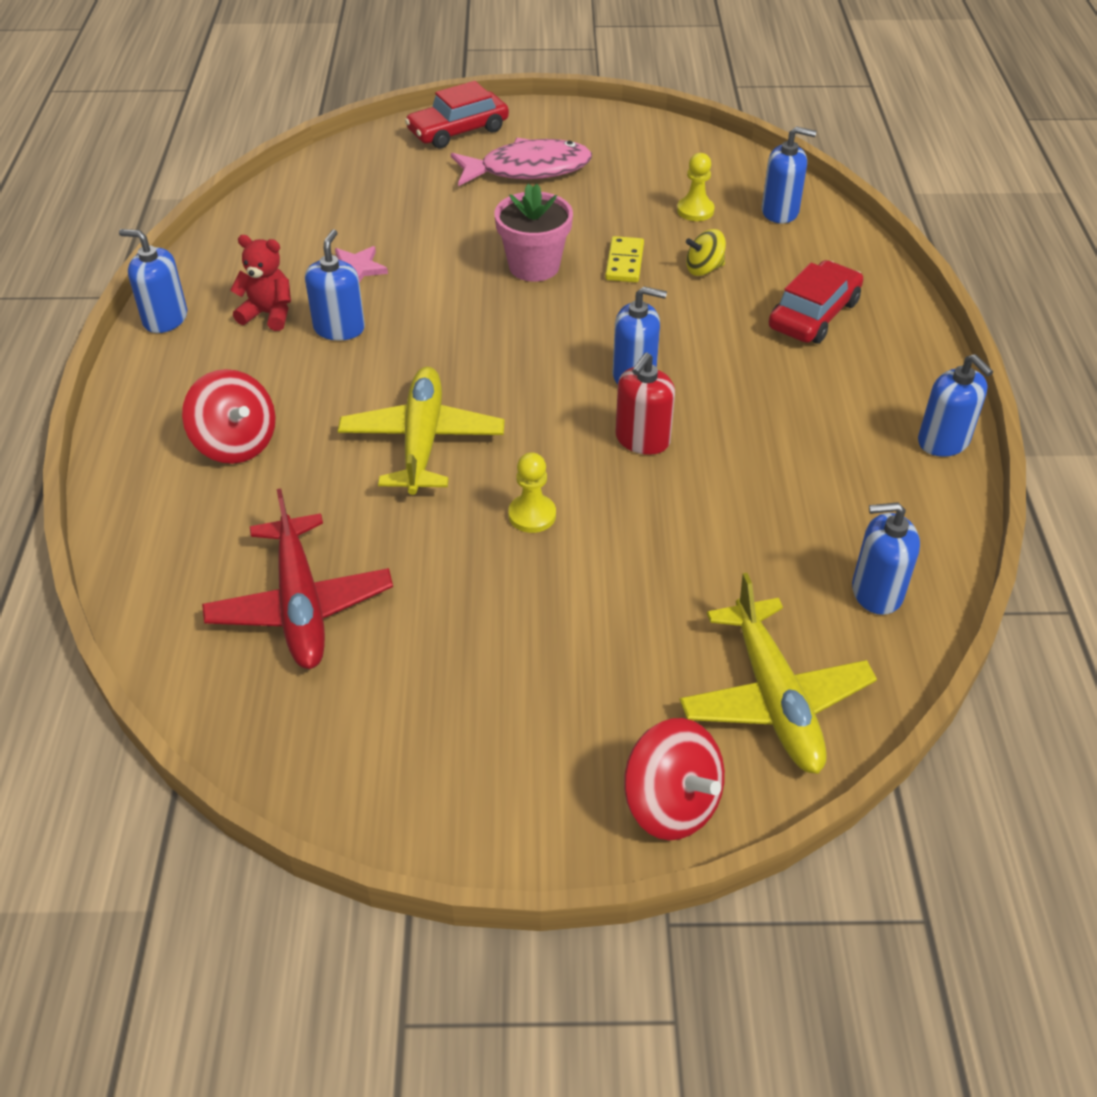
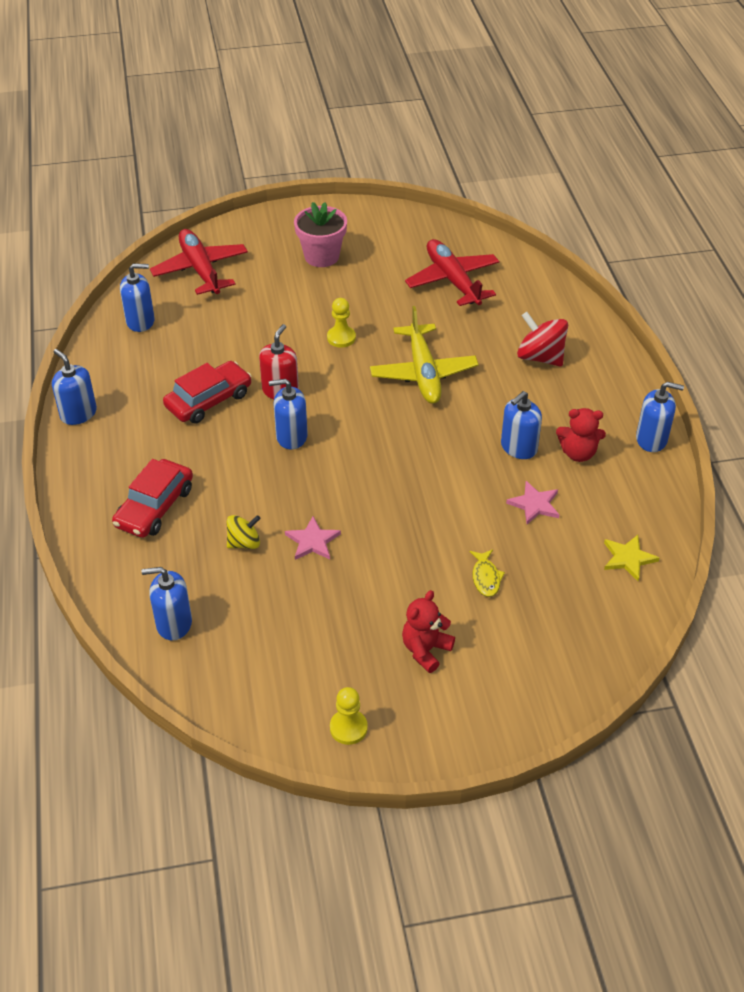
camera: 170 degrees right, 0 degrees up
(284, 213) = (628, 558): none -> yellow star
(339, 328) = (518, 447): blue soap dispenser -> blue soap dispenser turned 45 degrees clockwise
(444, 213) = (486, 578): none -> yellow fish
(458, 130) = (517, 703): red car -> red car (209, 400)
(528, 169) = (425, 650): pink fish -> red teddy bear
(534, 266) = (388, 526): pink flower pot -> pink flower pot (321, 256)
(624, 262) = (312, 541): yellow domino -> pink star
(671, 804) = (249, 229): red spinning top -> none
(695, 210) = (254, 614): yellow pawn -> yellow pawn (348, 728)
(774, 699) = (200, 270): yellow plane -> red plane

